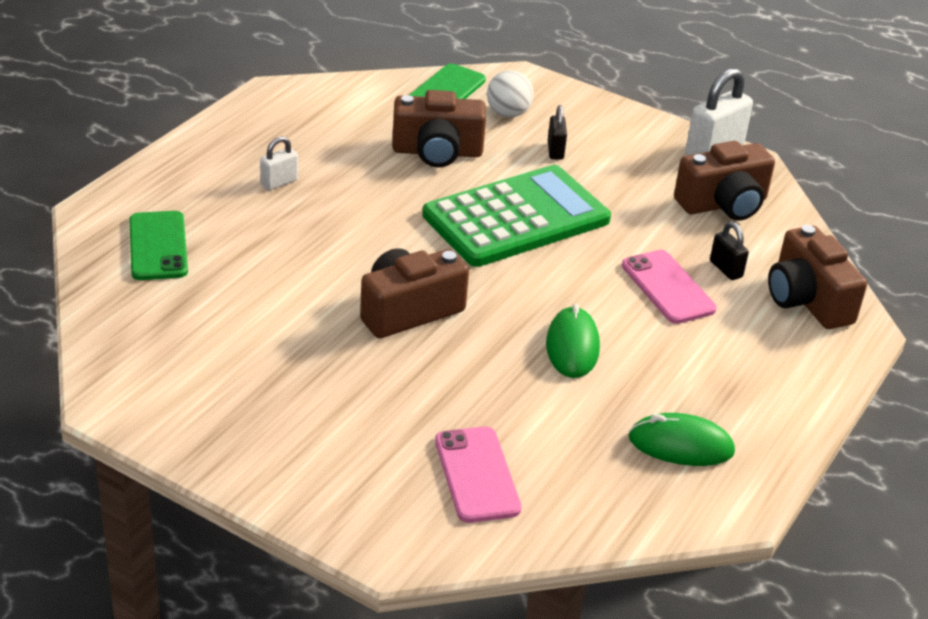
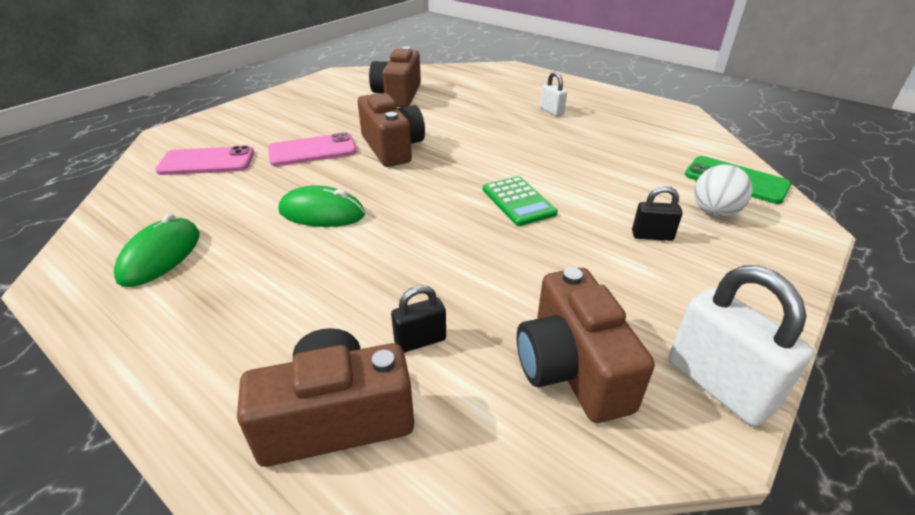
camera: 100 degrees right, 0 degrees up
(158, 246) = (474, 81): green phone -> none
(437, 152) = (619, 170): brown camera -> brown camera (398, 95)
(516, 218) = (518, 201): green calculator -> green calculator, size x0.47
(668, 287) = (393, 284): pink phone -> pink phone (312, 150)

